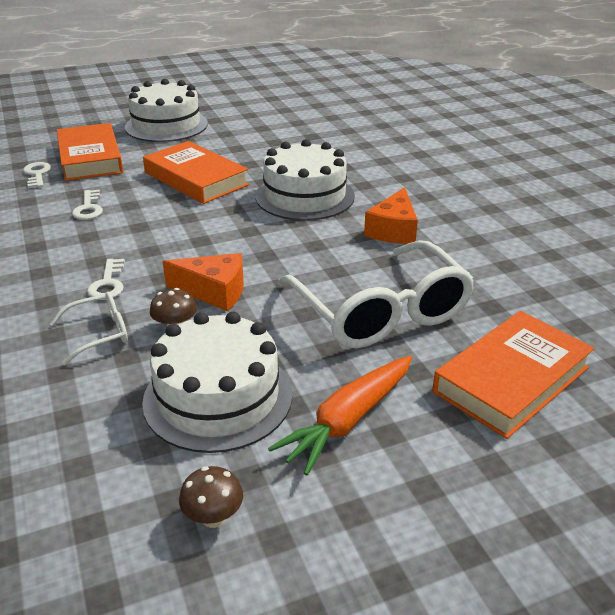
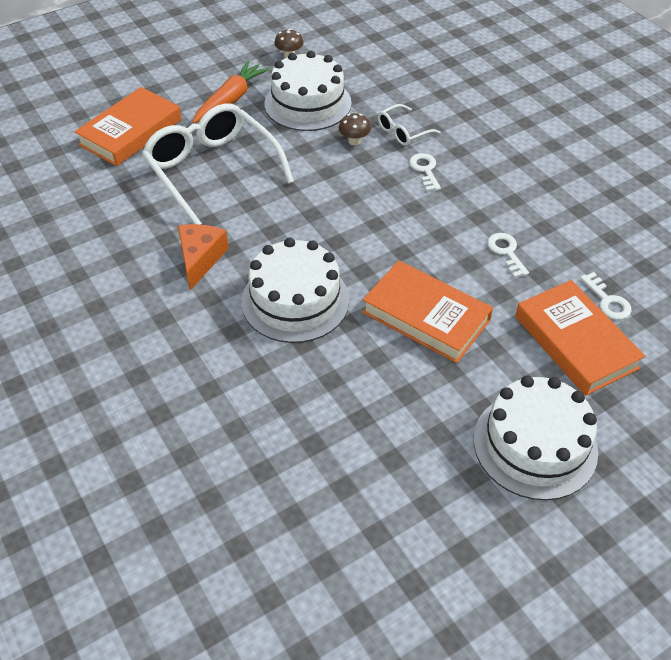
camera: 170 degrees right, 15 degrees up
(214, 291) = (340, 173): orange cheese -> none

